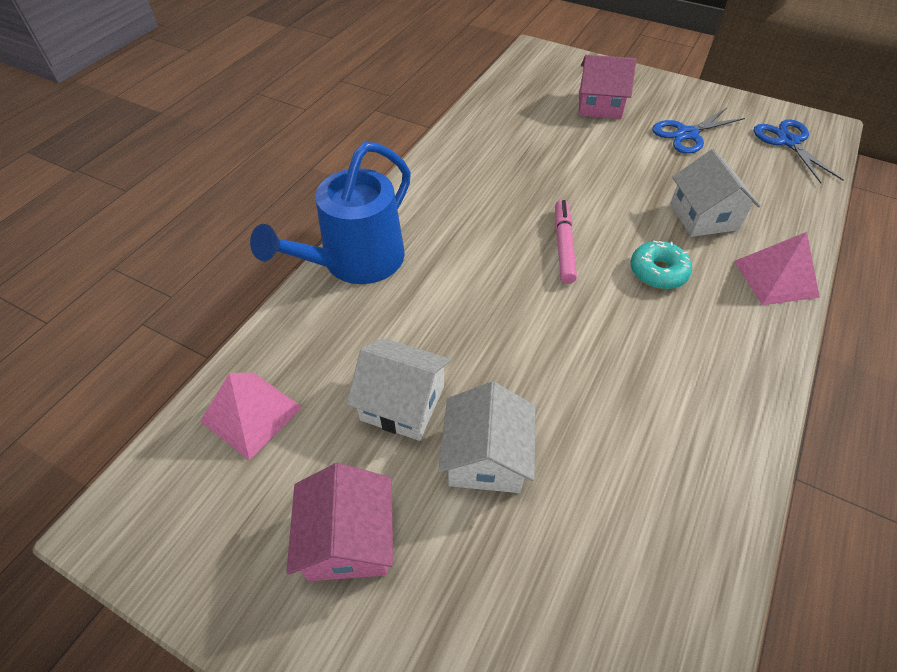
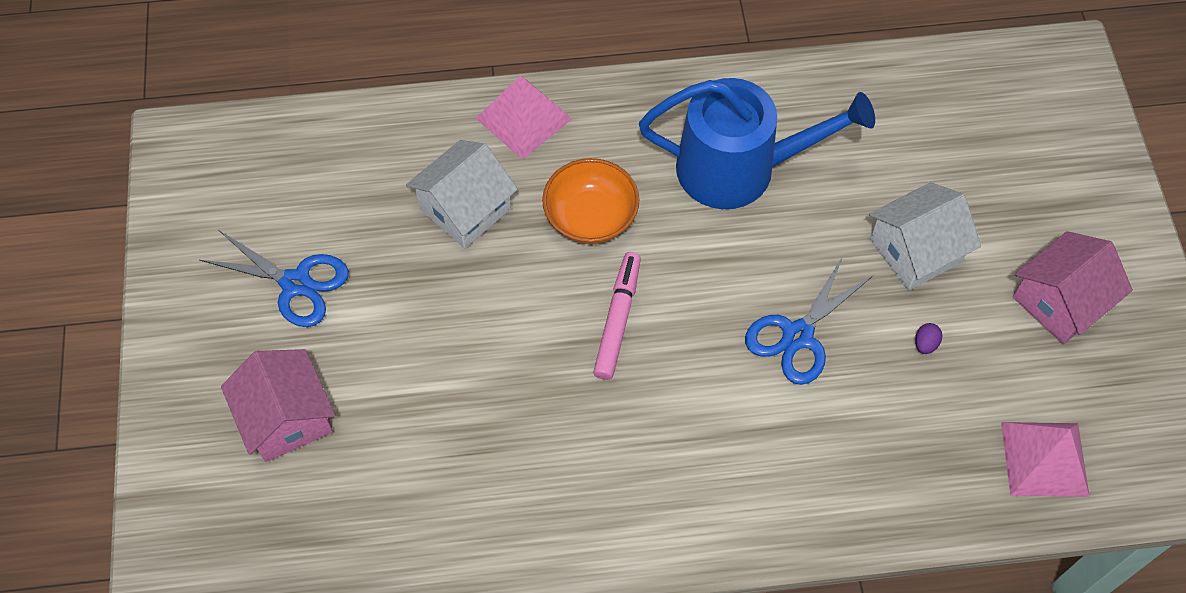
camera: 125 degrees left, 10 degrees up
(356, 261) = (807, 513): blue watering can -> blue watering can (738, 168)
(402, 403) = (925, 344): white house -> purple egg
(563, 245) = (617, 319): pink marker -> pink marker turned 135 degrees clockwise
(658, 272) = (590, 217): turquoise donut -> orange bowl
(788, 142) = (242, 171): blue scissors -> blue scissors (797, 335)

